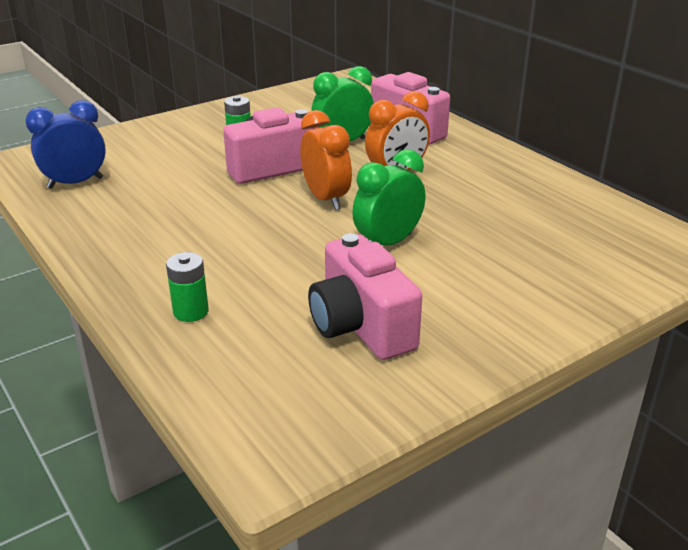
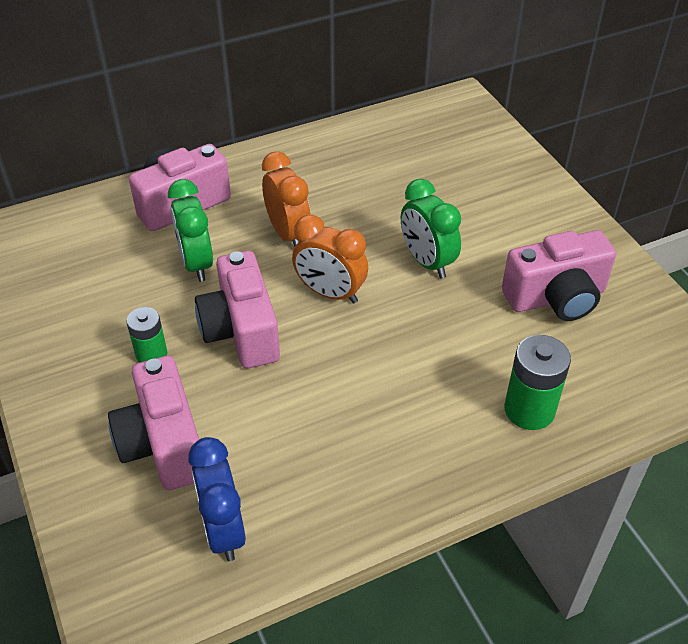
camera: 80 degrees left, 15 degrees up
(154, 155) = (163, 444): none -> pink camera
(191, 312) = (529, 410): green battery -> green battery, size x1.53
(326, 199) = (330, 293): orange clock -> orange clock turned 135 degrees counterclockwise

